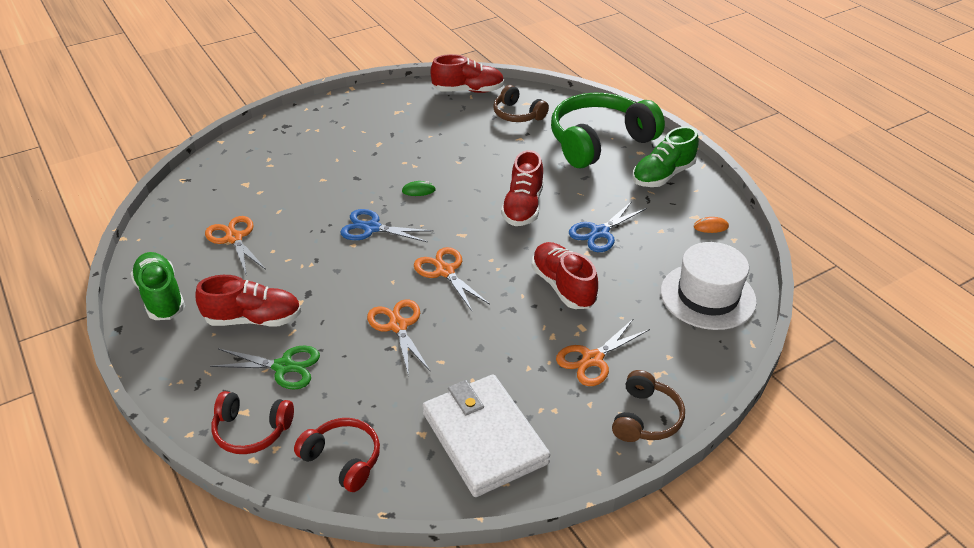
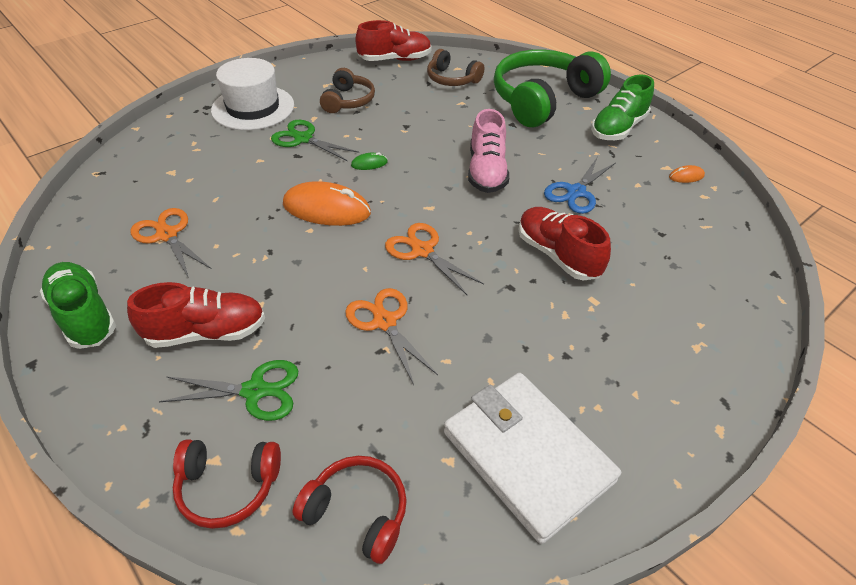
camera: 10 degrees left, 5 degrees up
(365, 163) = (303, 139): none -> green scissors
(371, 228) = (326, 209): blue scissors -> orange mouse
(523, 207) = (486, 172): red shoe -> pink shoe
(592, 359) = (619, 337): orange scissors -> none
(645, 418) = (705, 404): brown headphones -> brown headphones (348, 101)
(707, 296) = (713, 250): white hat -> white hat (253, 107)

